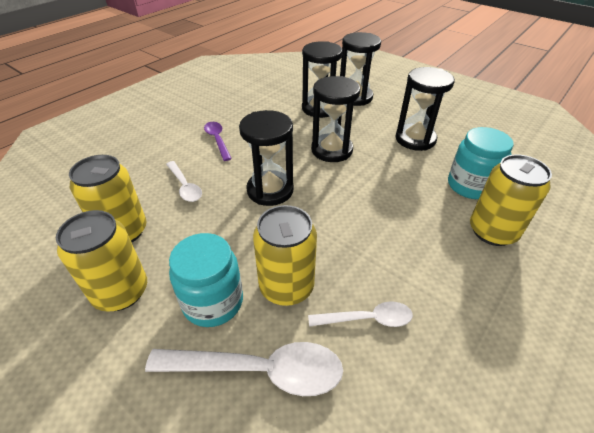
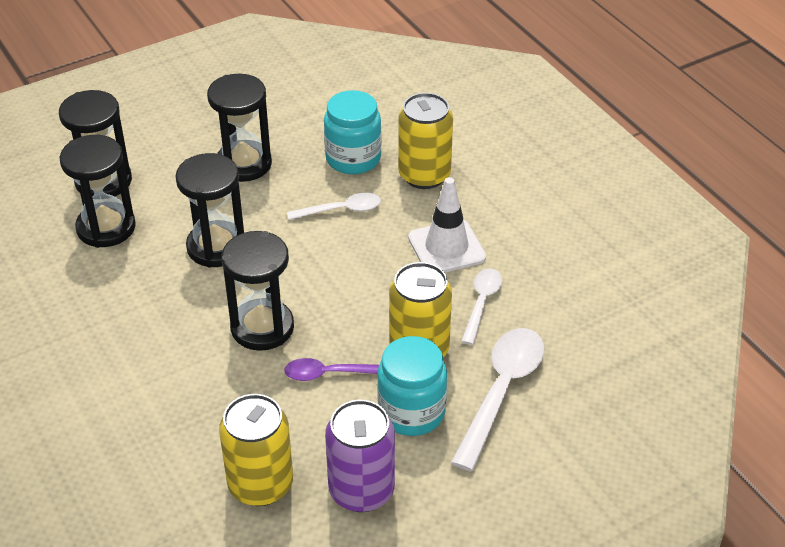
camera: 70 degrees left, 0 degrees up
(121, 292) = (361, 490): yellow can -> purple can
(185, 186) = (203, 411): white spoon -> white spoon (341, 210)
(217, 140) = (112, 359): purple spoon -> purple spoon (330, 374)
(419, 271) = (446, 247): none -> white traffic cone

